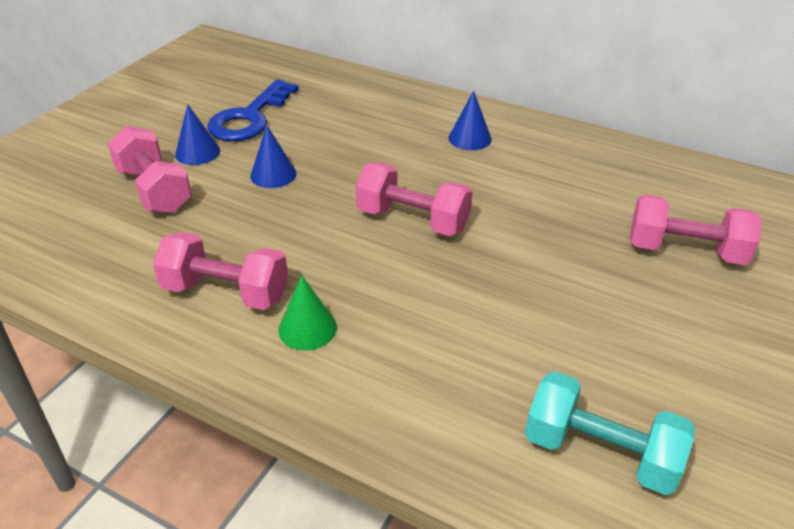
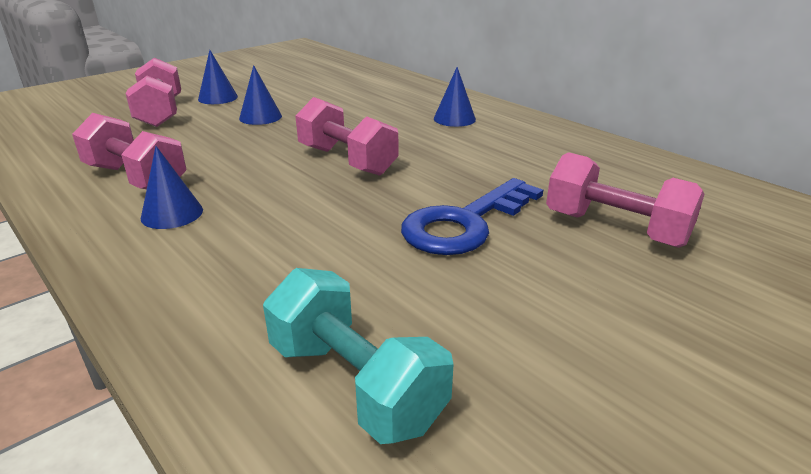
camera: 20 degrees right, 10 degrees down
(249, 118) = (280, 85): blue key -> blue key (465, 224)
(307, 328) = (172, 214): green cone -> blue cone

